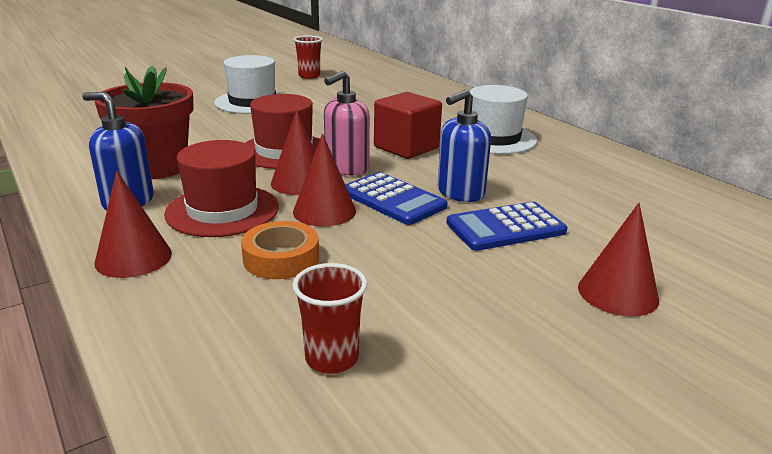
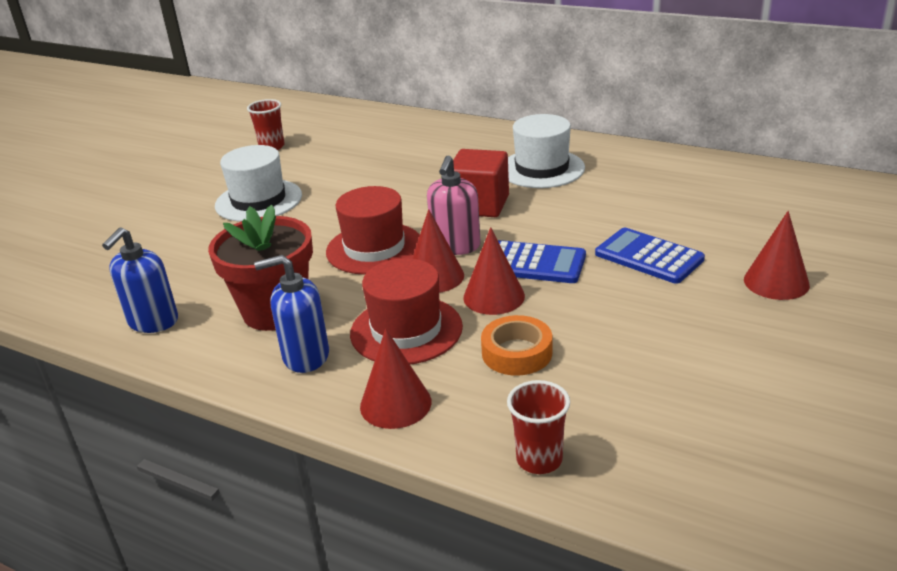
camera: 25 degrees left, 5 degrees up
(332, 358) = (654, 412): red cup -> red cup (539, 460)
(460, 193) = (579, 237): blue soap dispenser -> blue soap dispenser (153, 321)
(505, 227) = (648, 257): blue calculator -> blue calculator turned 90 degrees clockwise

